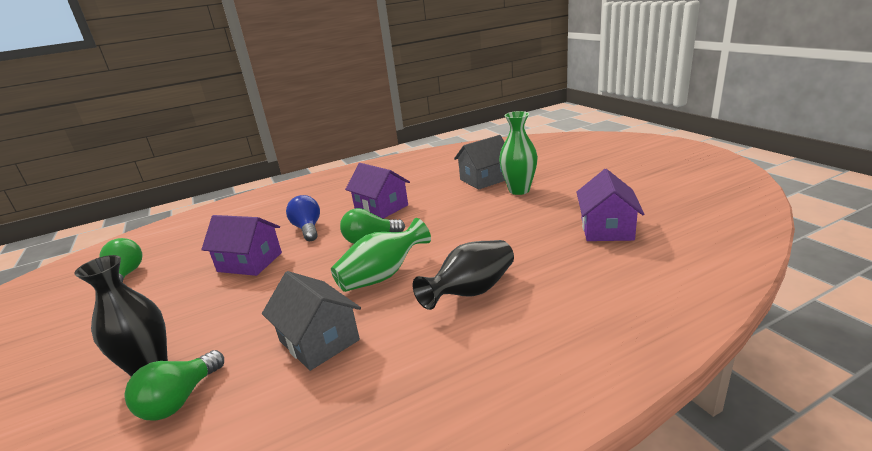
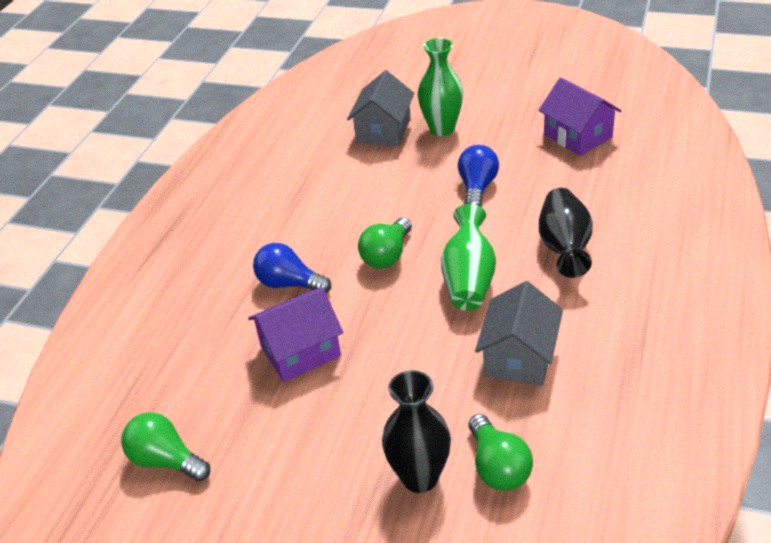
camera: 45 degrees left, 15 degrees up
(319, 340) = (519, 357): grey house -> grey house turned 75 degrees counterclockwise
(381, 207) = (328, 217): purple house -> none
(482, 229) = (477, 188): none -> blue light bulb

